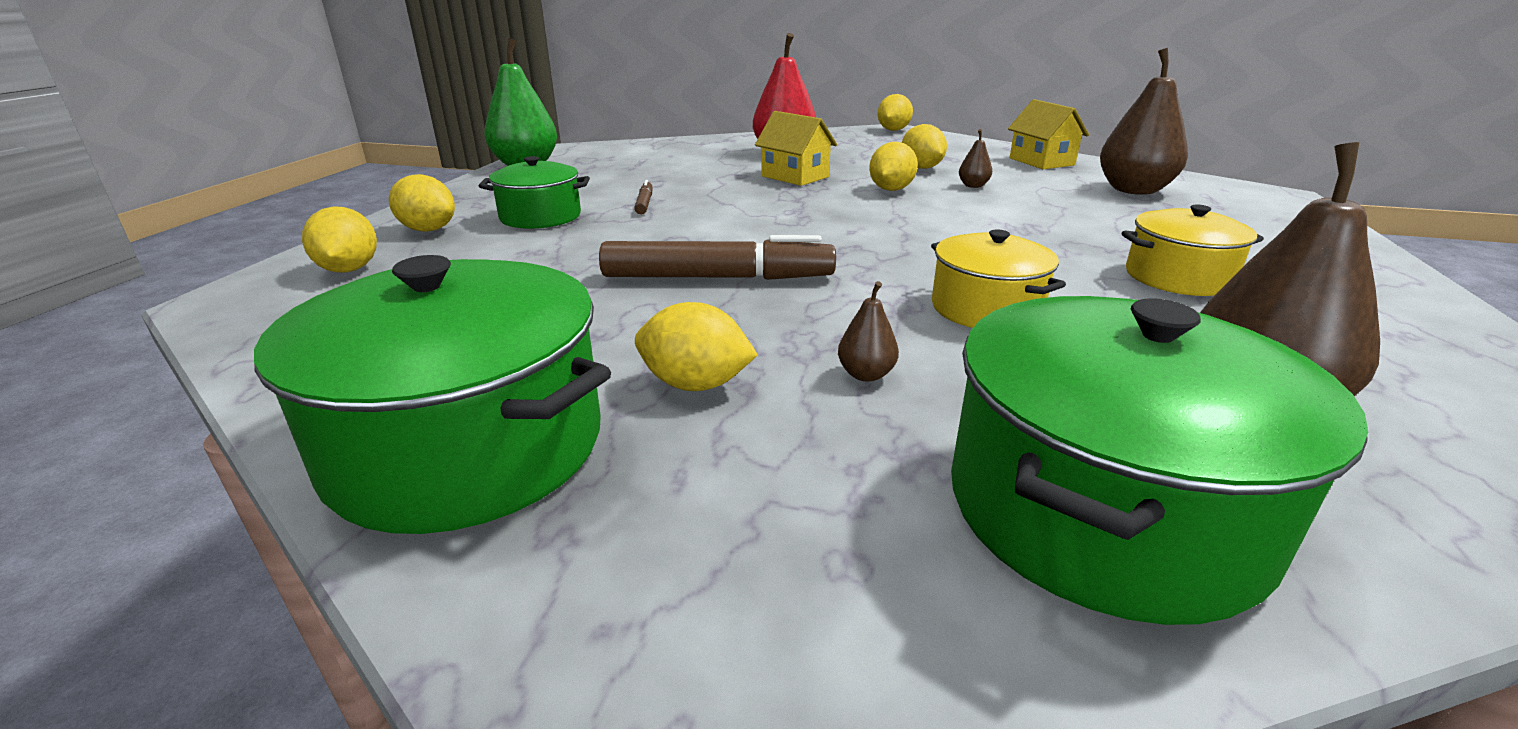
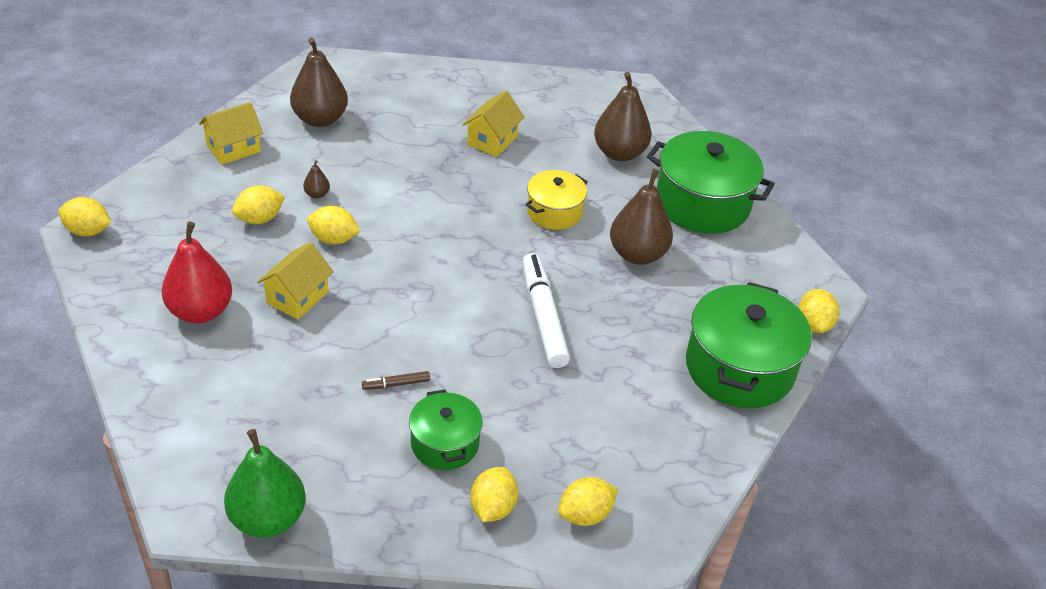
camera: 105 degrees left, 15 degrees up
(695, 384) = (667, 307): yellow lemon -> yellow lemon (813, 324)
(718, 278) = (543, 316): brown marker -> white marker
(866, 374) = (637, 254): brown pear -> brown pear, size x2.33
(1178, 277) = (492, 140): yellow pot -> yellow house

